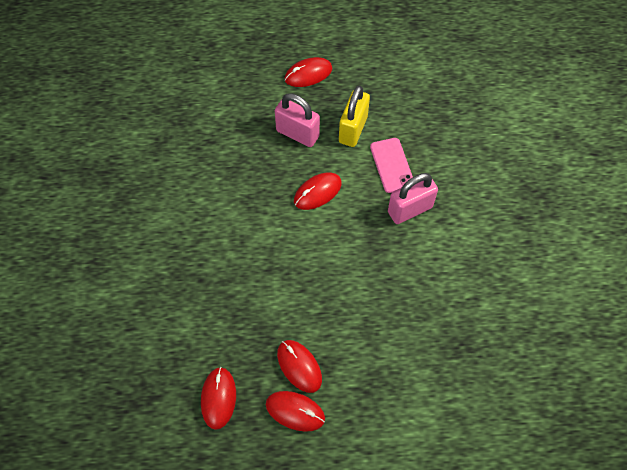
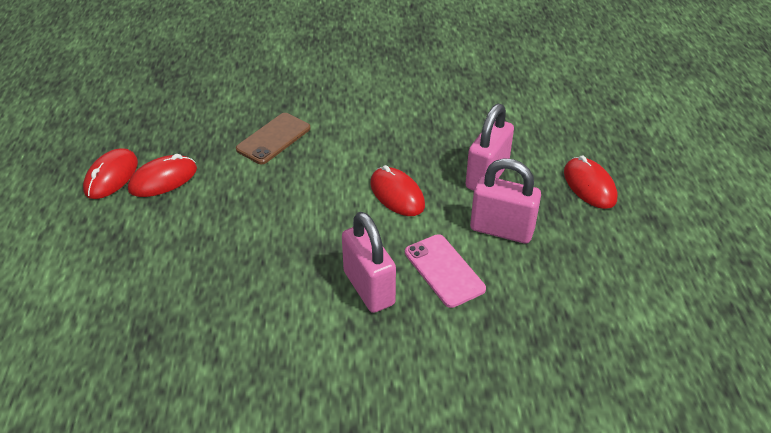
camera: 90 degrees right, 20 degrees down
(218, 398) = (145, 122): red mouse -> none
(247, 284) = (273, 139): none -> brown phone
(353, 129) = (501, 230): yellow padlock -> pink padlock
(392, 165) = (444, 270): pink phone -> pink phone turned 75 degrees clockwise

